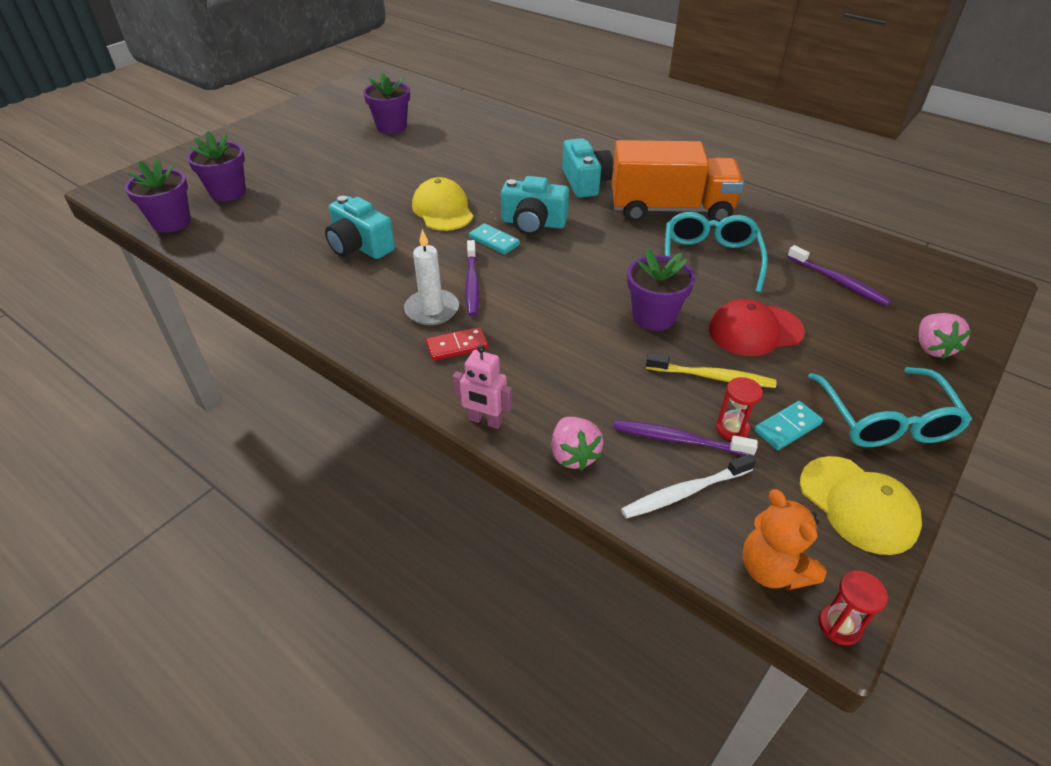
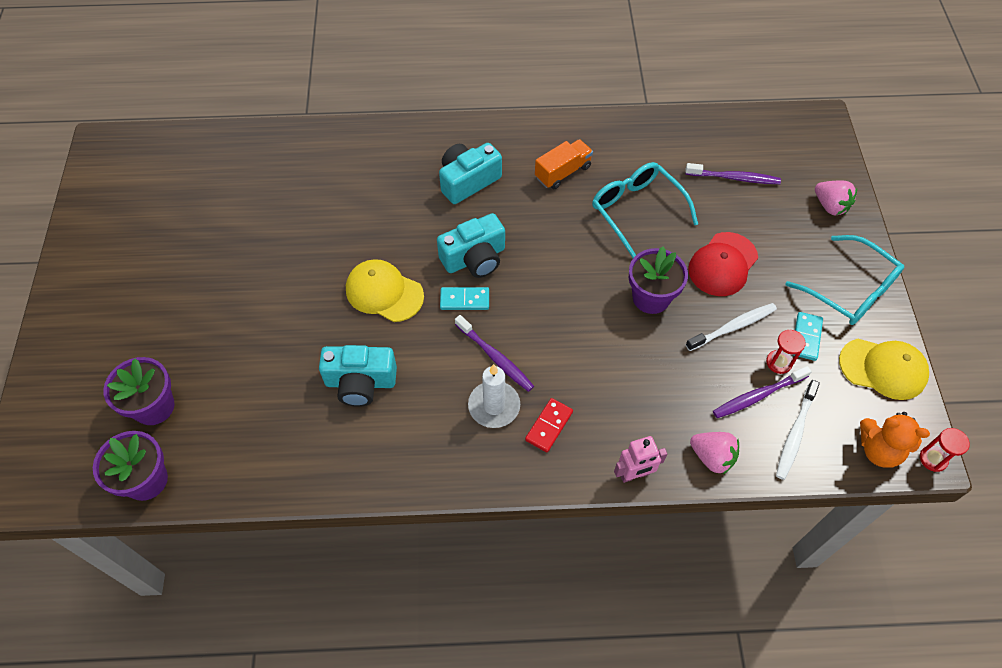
camera: 40 degrees left, 15 degrees up
(391, 127) = (213, 214): purple flower pot -> none
(585, 182) = (468, 181): turquoise camera -> turquoise camera turned 75 degrees counterclockwise
(670, 209) = (563, 172): orange truck -> orange truck, size x0.50
(712, 377) = (733, 327): yellow toothbrush -> white toothbrush

